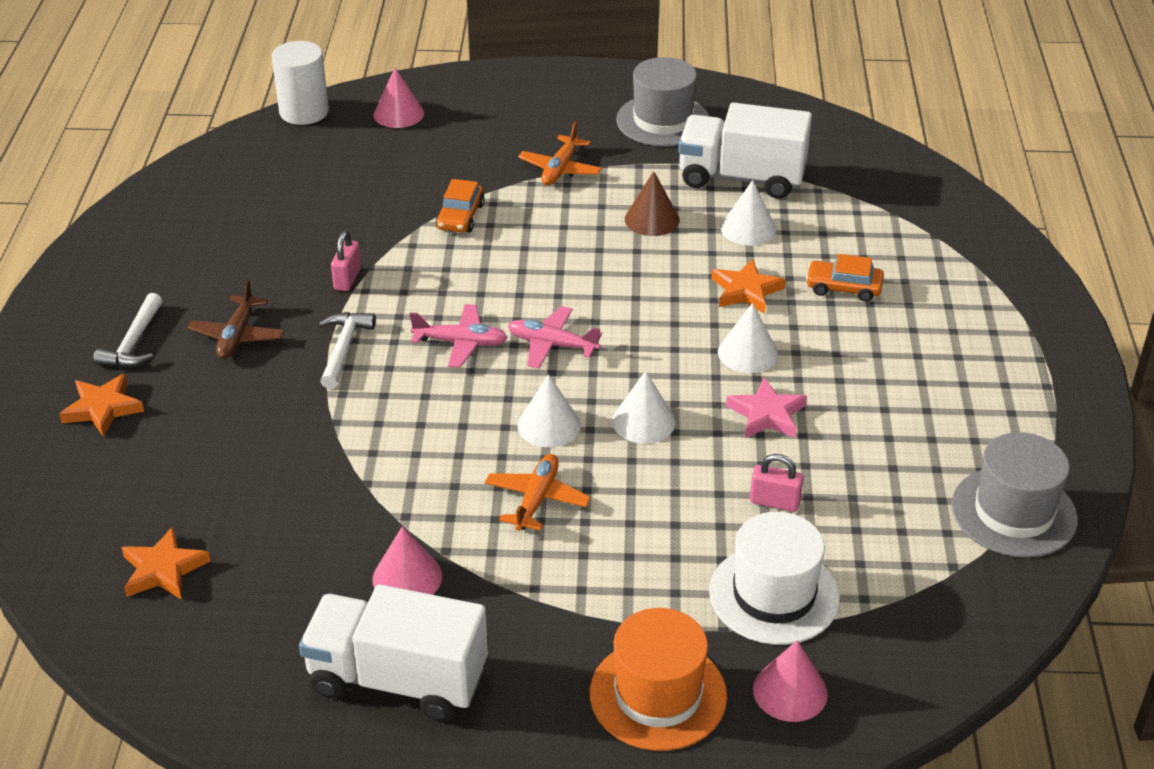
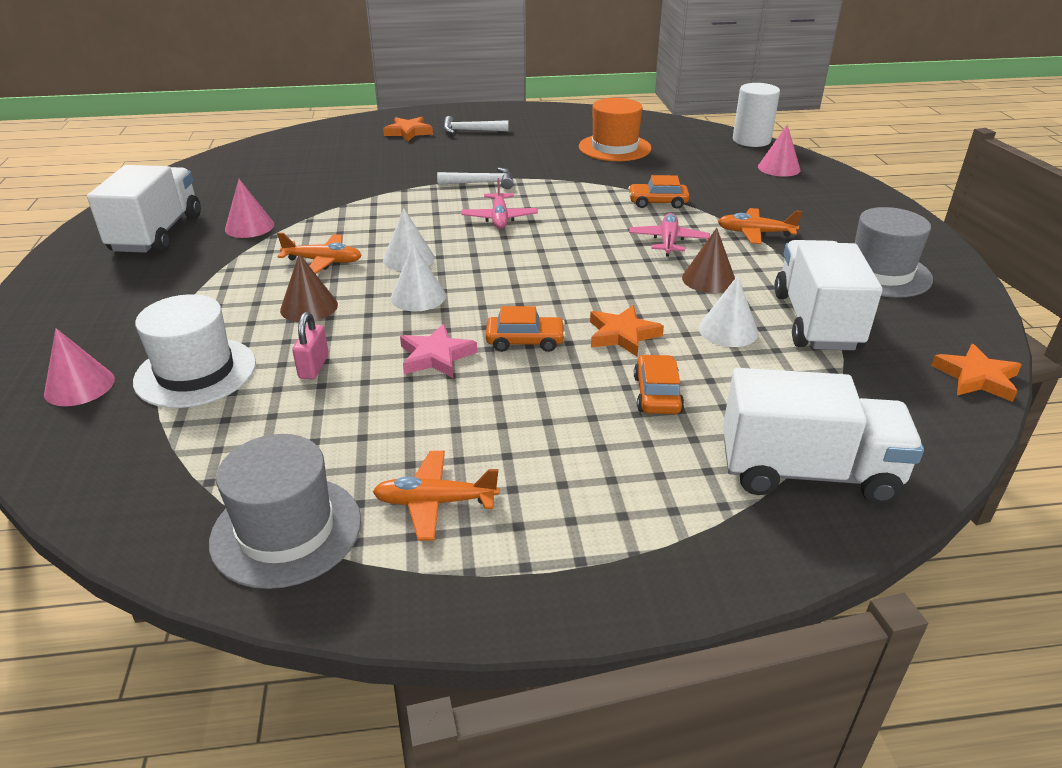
camera: 80 degrees right, 5 degrees down
(163, 569) = (270, 163): orange star -> orange star (976, 377)
(237, 336) = (485, 153): brown plane -> none
(347, 279) = (559, 175): pink padlock -> none
(552, 345) = (508, 251): pink plane -> pink plane (668, 241)
(649, 509) = (309, 307): none -> brown cone
(658, 694) = (103, 325): orange hat -> orange hat (614, 148)
(747, 353) = (525, 341): white cone -> orange car
(946, 236) = (807, 472): none -> white truck
(979, 426) = (435, 502): none -> orange plane

